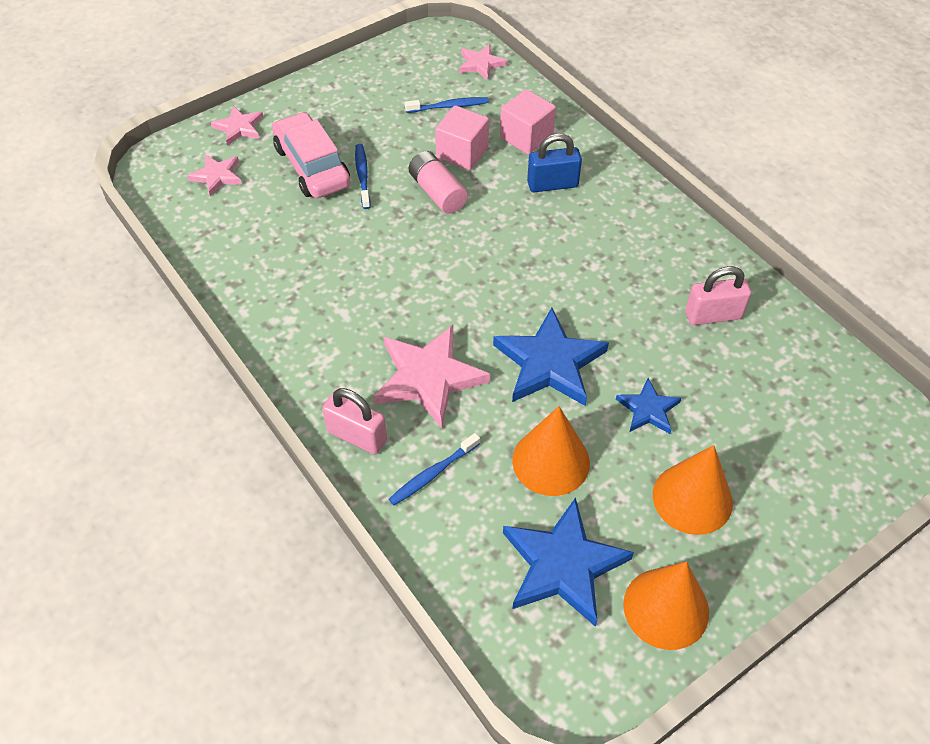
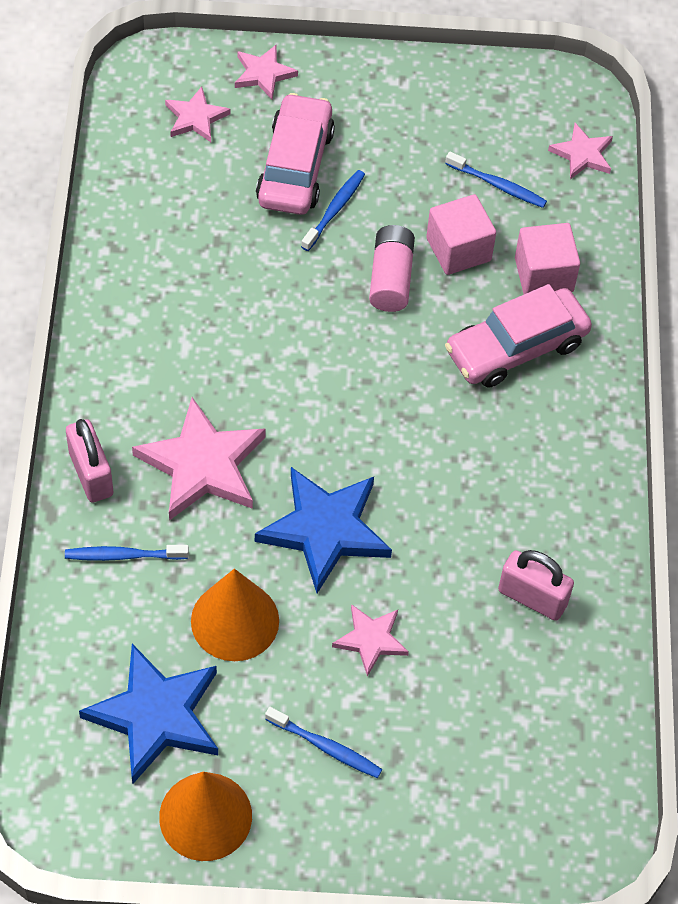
camera: 35 degrees right, 5 degrees up
(552, 184) = (516, 347): blue padlock -> pink car
(648, 409) = (371, 640): blue star -> pink star
(692, 498) = (326, 747): orange cone -> blue toothbrush

